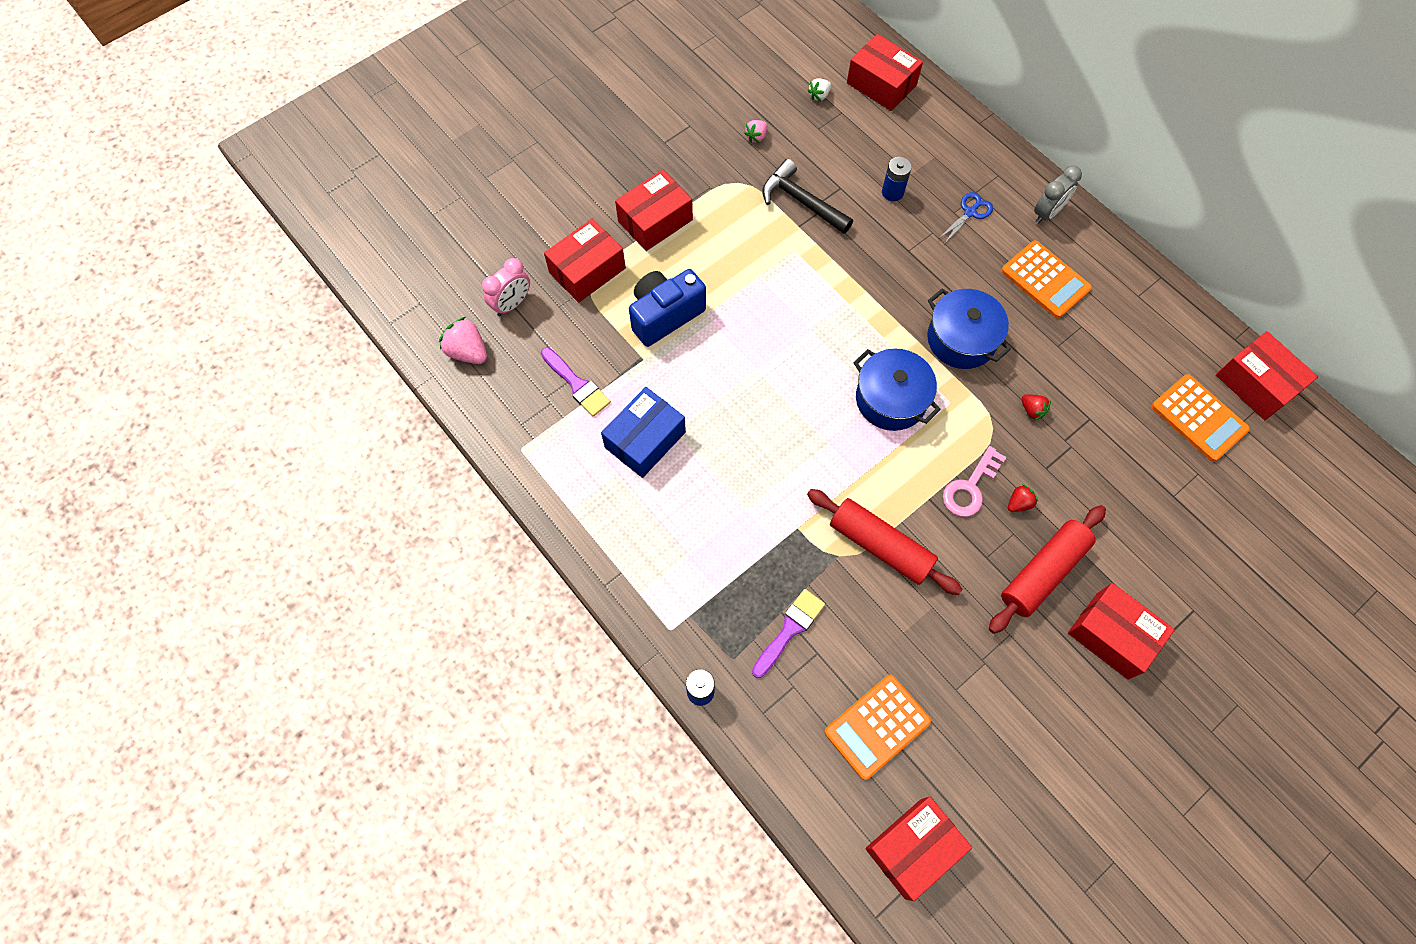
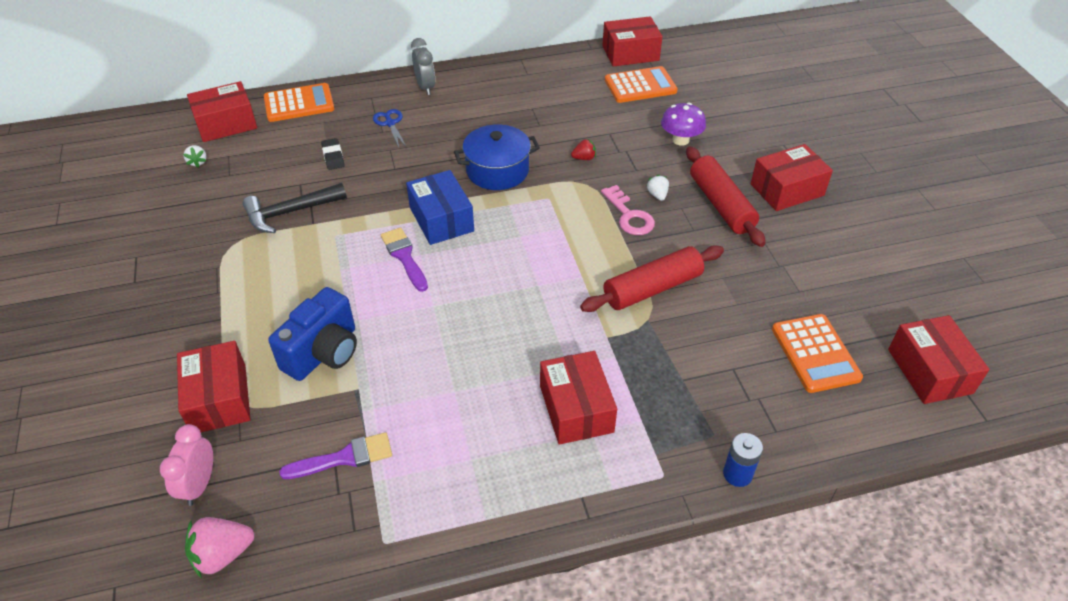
camera: 65 degrees left, 20 degrees down
(512, 304) = (199, 485): pink clock -> pink clock turned 150 degrees counterclockwise
(645, 440) = (447, 420): blue box -> blue box (441, 219)
(655, 220) = (213, 321): red box -> red box (576, 409)
(665, 315) = (324, 353): blue camera -> blue camera turned 135 degrees counterclockwise
(756, 137) = (196, 216): pink strawberry -> none
(789, 630) = (702, 380): purple brush -> purple brush (404, 257)
(891, 399) = (522, 230): blue pot -> none
(892, 192) = (333, 156): blue battery -> black eraser
(1019, 503) = (657, 195): red strawberry -> white strawberry
(1045, 280) = (480, 110): orange calculator -> orange calculator (299, 104)
(1126, 495) = (680, 140): none -> purple mushroom

